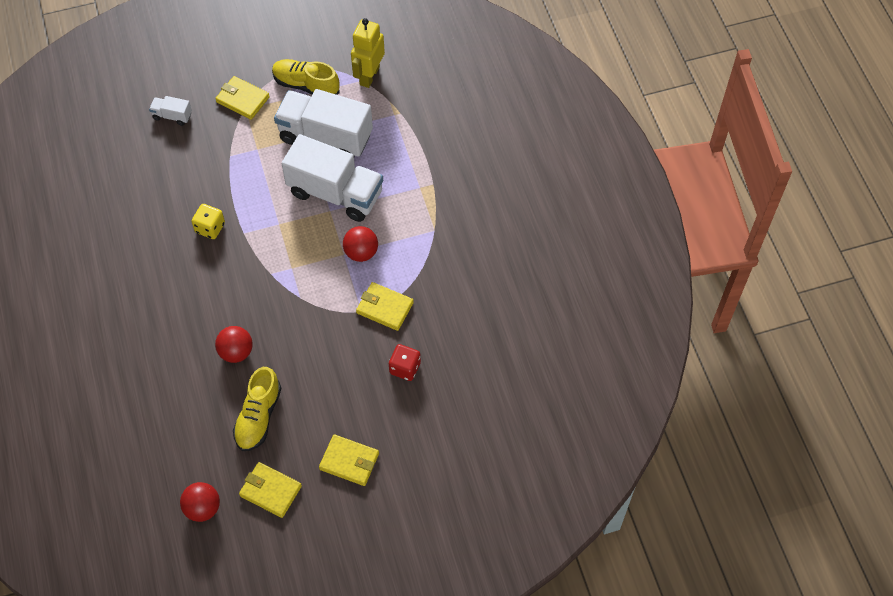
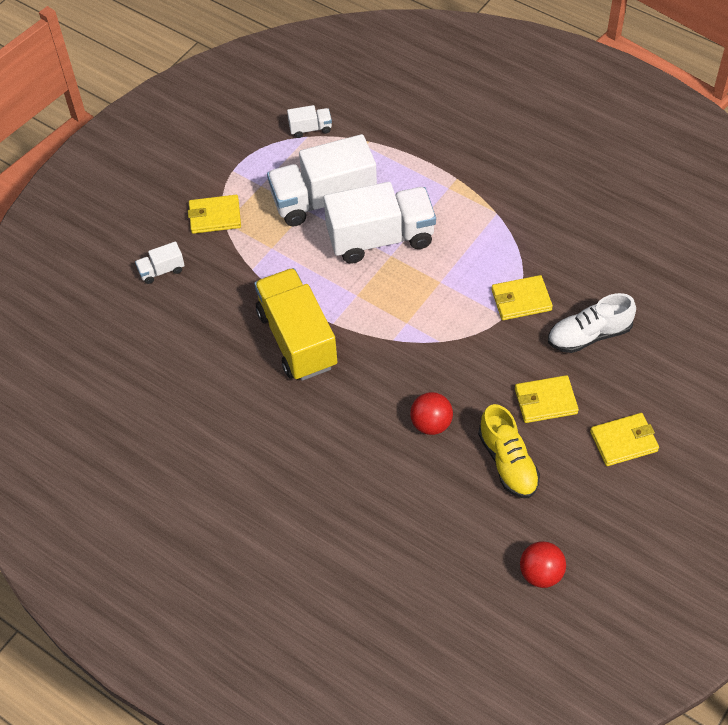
camera: 35 degrees left, 5 degrees down
(210, 228) = (297, 339): yellow dice -> yellow truck
(270, 491) = (584, 514): yellow wallet -> yellow wallet (545, 401)
(306, 85) = (261, 170): yellow shoe -> none
(361, 252) = (454, 270): red ball -> none
(369, 76) = (310, 129): yellow robot -> white truck
(405, 368) = (589, 335): red dice -> white shoe

